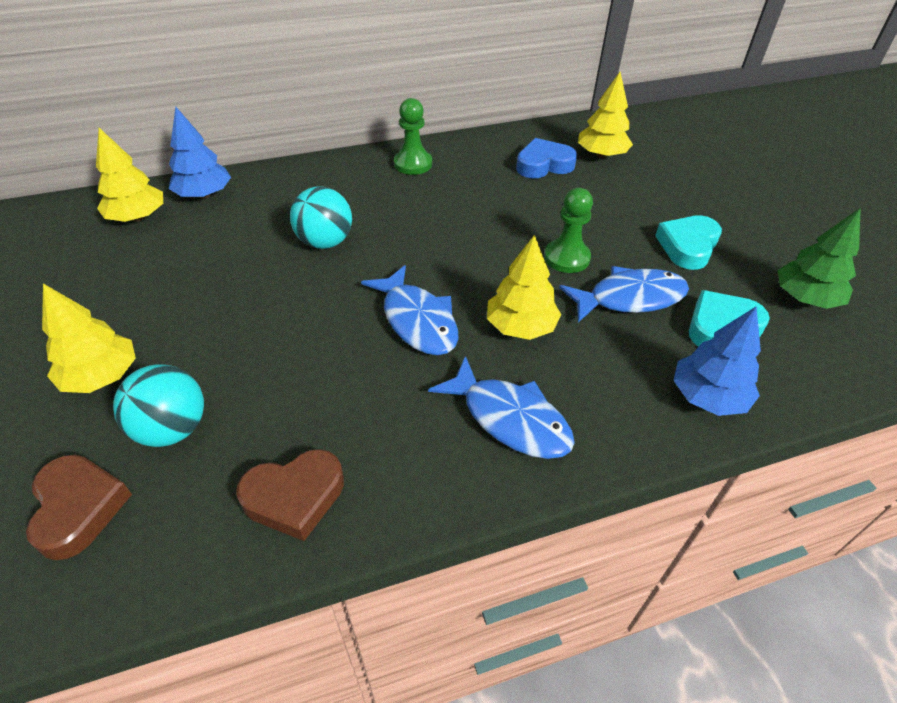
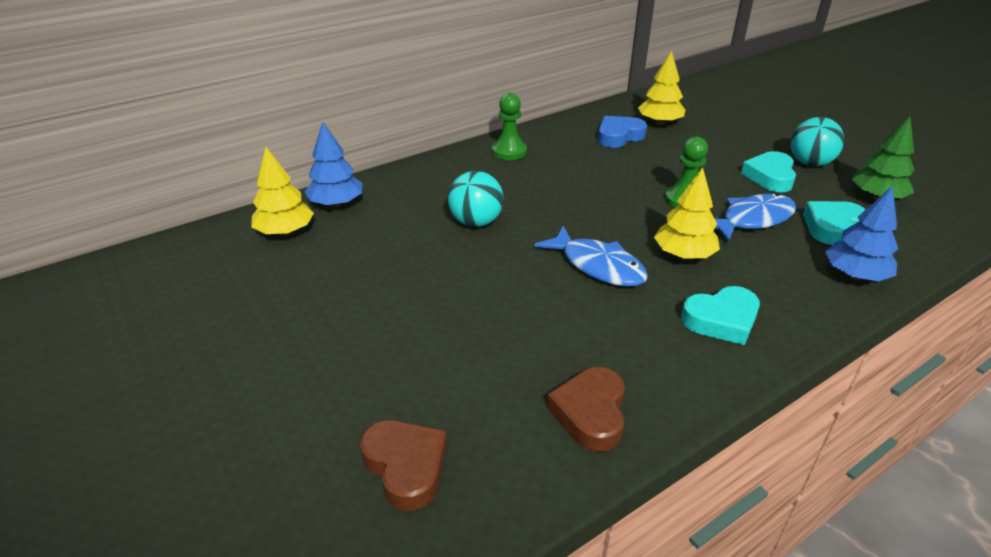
camera: 15 degrees left, 10 degrees down
(102, 376) = (348, 362): yellow tree -> none
(173, 429) = (446, 387): turquoise ball -> turquoise ball (810, 163)
(294, 497) = (590, 413): brown heart -> brown heart turned 135 degrees clockwise
(510, 418) = (721, 320): blue fish -> turquoise heart

